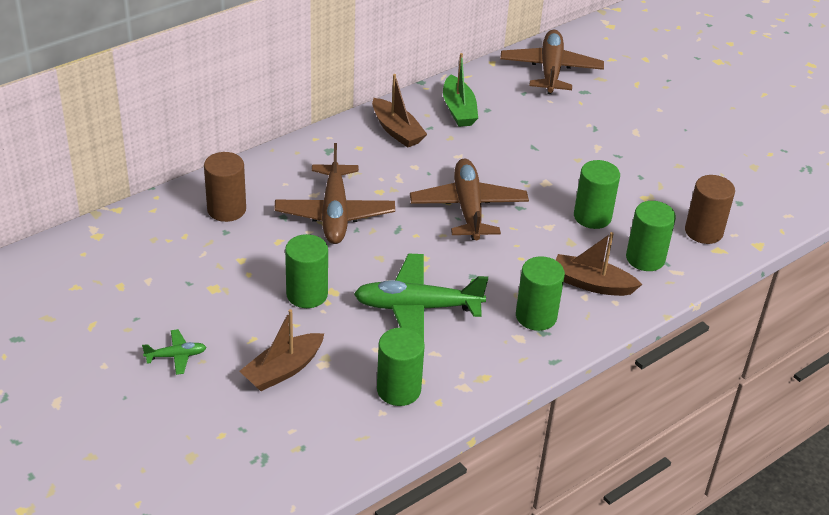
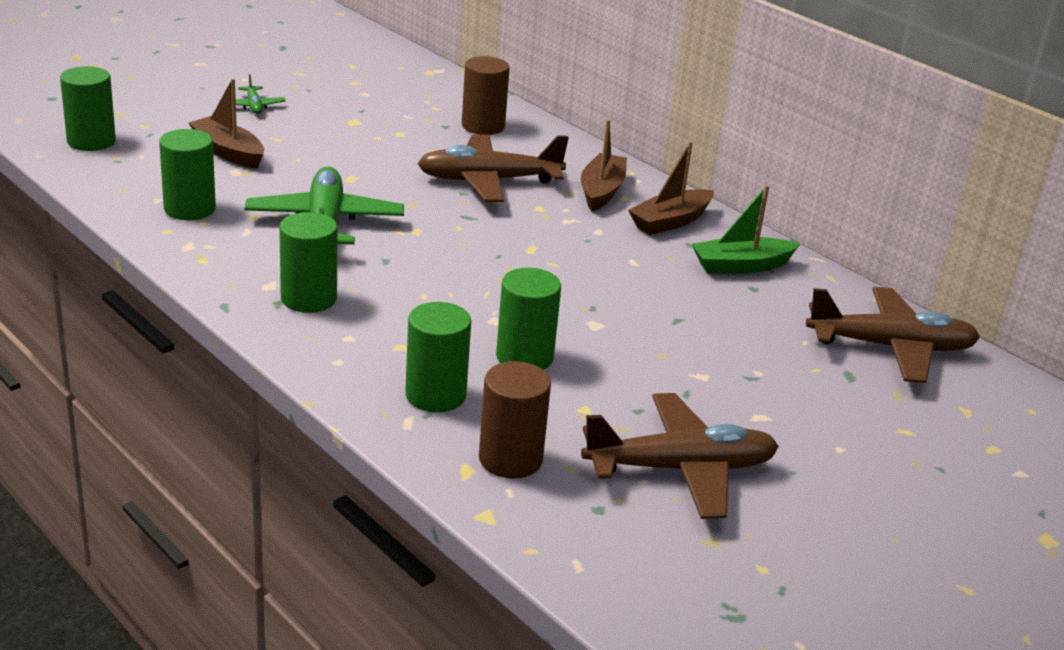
camera: 85 degrees right, 10 degrees down
(307, 294) = (346, 164): green cylinder -> green cylinder (91, 141)
(468, 208) = (521, 263): brown plane -> brown plane (681, 469)
(591, 284) = (375, 345): brown boat -> brown boat (601, 191)

